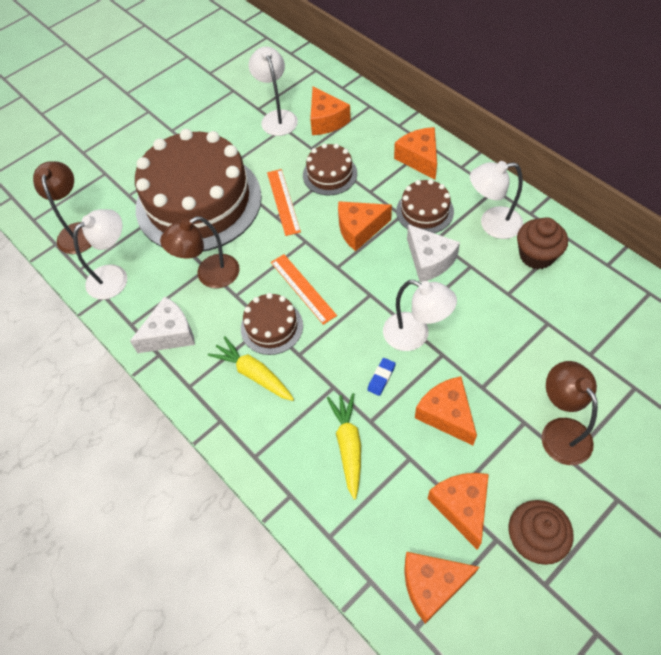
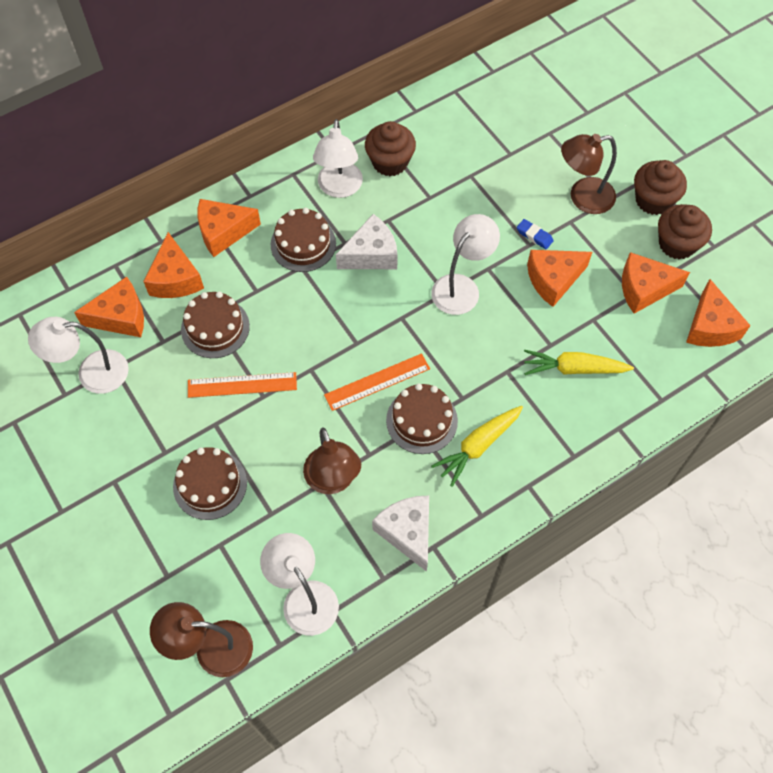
camera: 85 degrees left, 5 degrees up
(198, 202) = (210, 484): brown cake -> brown cake, size x0.44
(359, 229) = (310, 311): orange cheese -> orange cheese (175, 278)
(381, 378) = (504, 326): blue eraser -> blue eraser (534, 236)
(586, 507) = (653, 200): none -> brown cupcake

